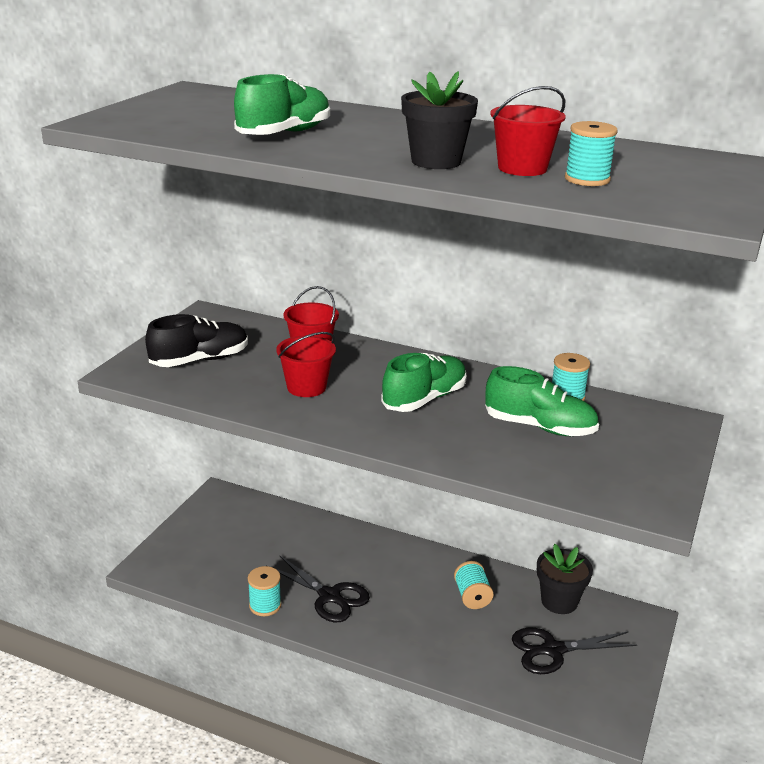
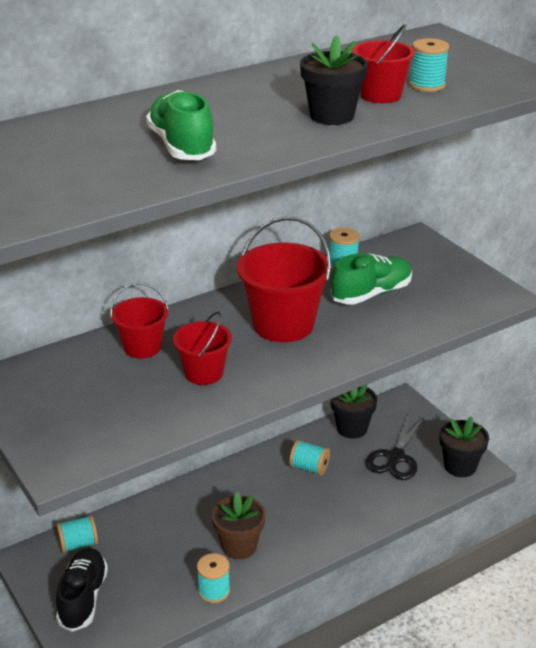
camera: 55 degrees left, 5 degrees up
(200, 360) = (87, 414): black shoe -> black shoe (83, 598)
(254, 511) = (78, 544): none -> turquoise spool
(330, 596) = (239, 546): black scissors -> brown flower pot
(424, 399) = (283, 324): green shoe -> red bucket
(596, 706) = (460, 466): none -> black flower pot

